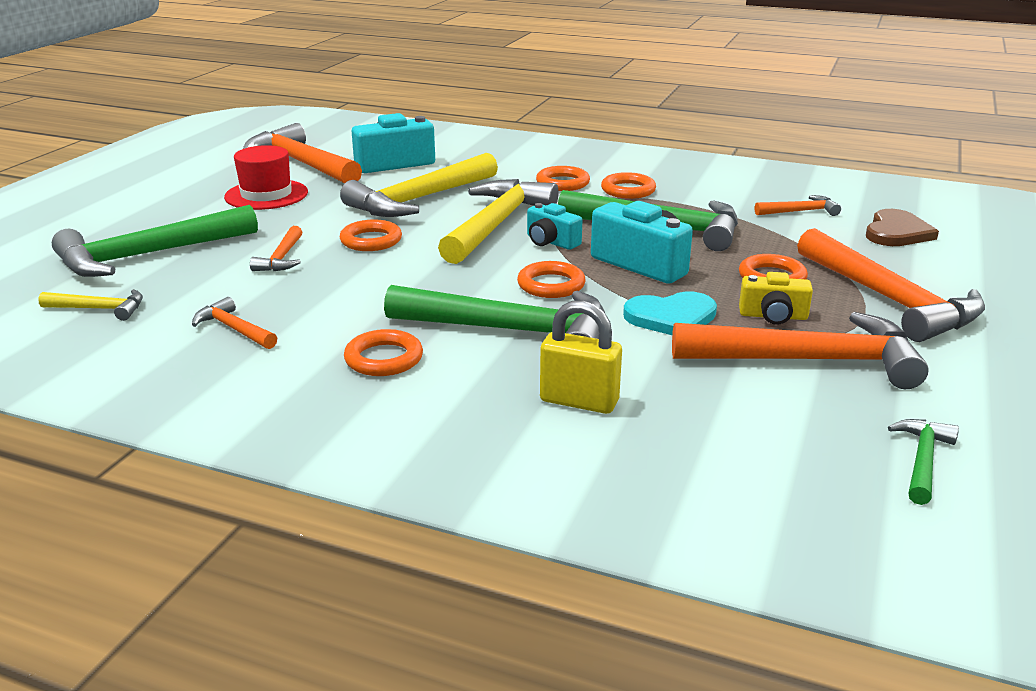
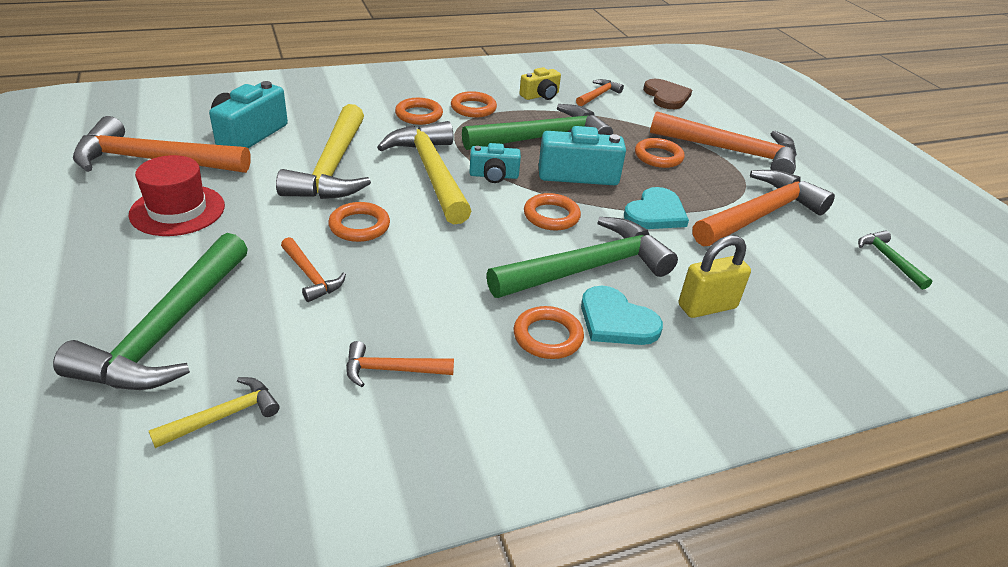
camera: 45 degrees left, 10 degrees up
(465, 373) = (616, 320): none -> turquoise heart
(773, 316) = (700, 188): yellow camera -> yellow camera (540, 95)

